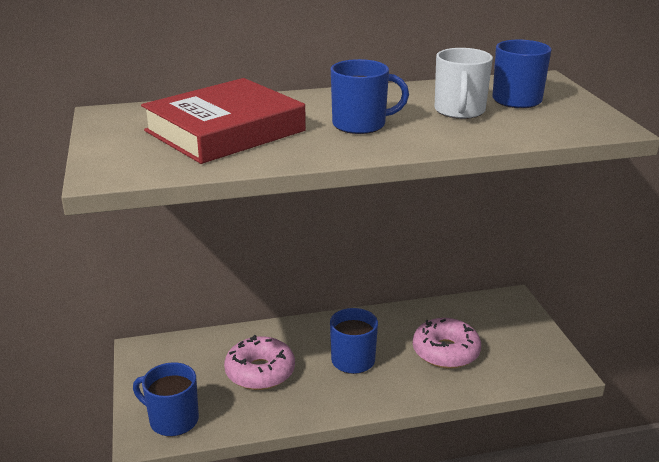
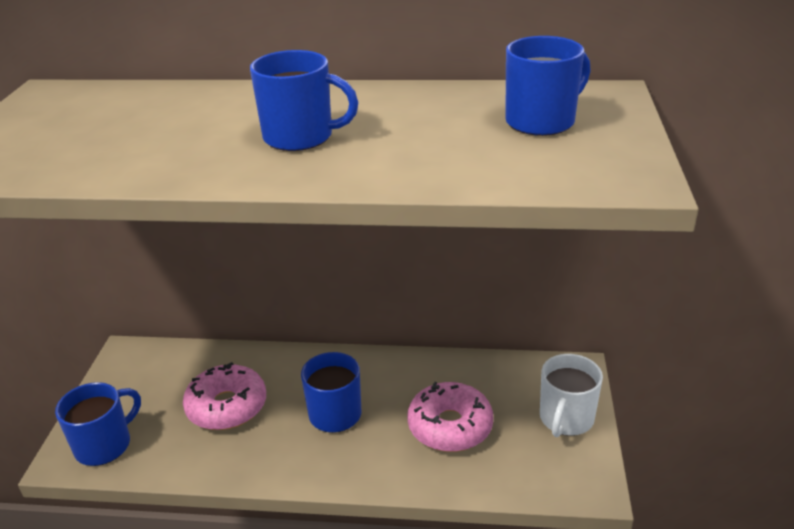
camera: 20 degrees right, 5 degrees up
(172, 420) = (105, 445): blue mug -> blue mug turned 90 degrees clockwise
(225, 131) = (138, 128): red book -> none
(459, 111) = (445, 131): white mug -> white mug (566, 419)

